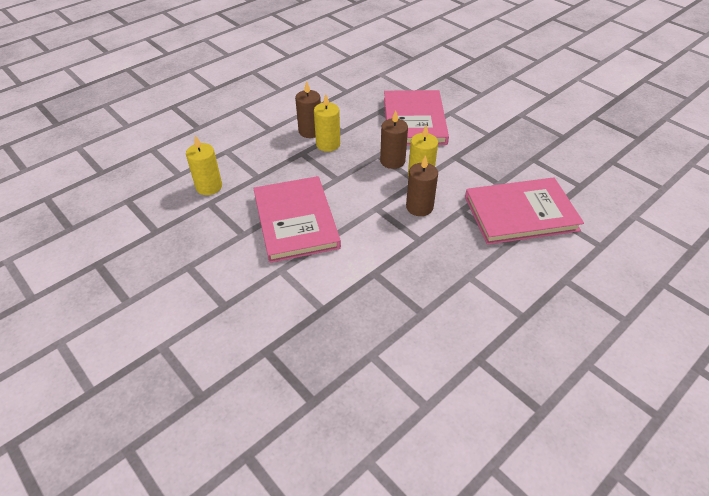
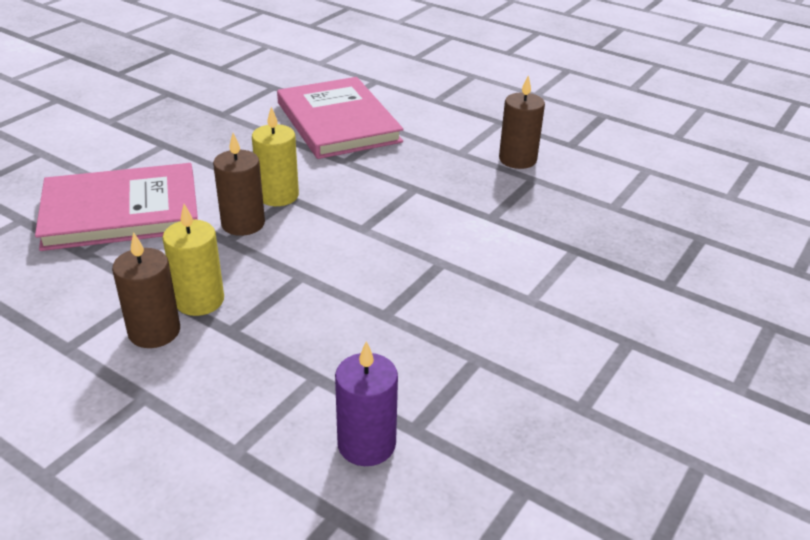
camera: 105 degrees left, 10 degrees down
(209, 187) = (366, 444): yellow candle -> purple candle
(296, 221) = (421, 303): pink book -> none
(419, 207) = (349, 192): brown candle -> brown candle (517, 159)

